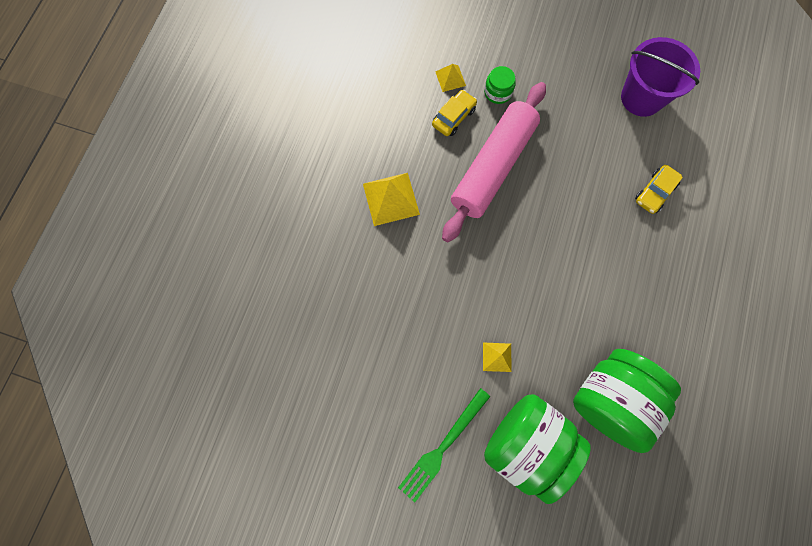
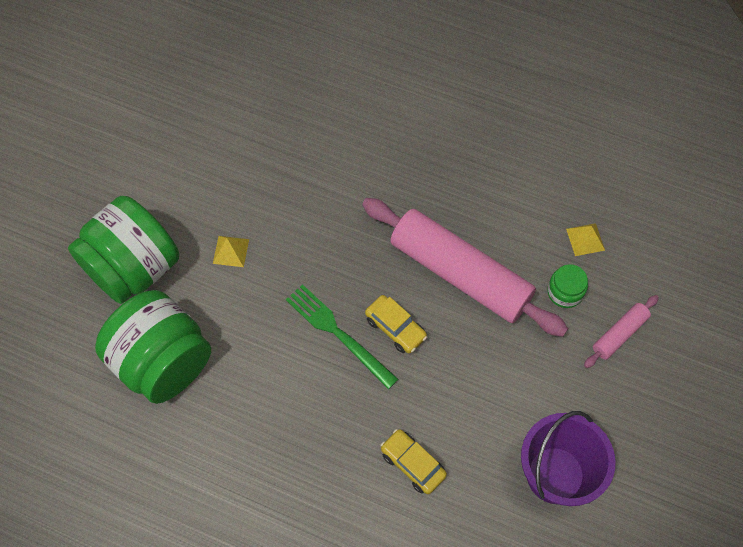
camera: 95 degrees right, 10 degrees down
(391, 198) = (426, 163): yellow pyramid -> none
(443, 446) = (148, 190): green fork -> green fork (338, 333)
(453, 117) = (530, 237): yellow car -> yellow car (395, 328)
(527, 56) = (619, 334): none -> pink rolling pin

